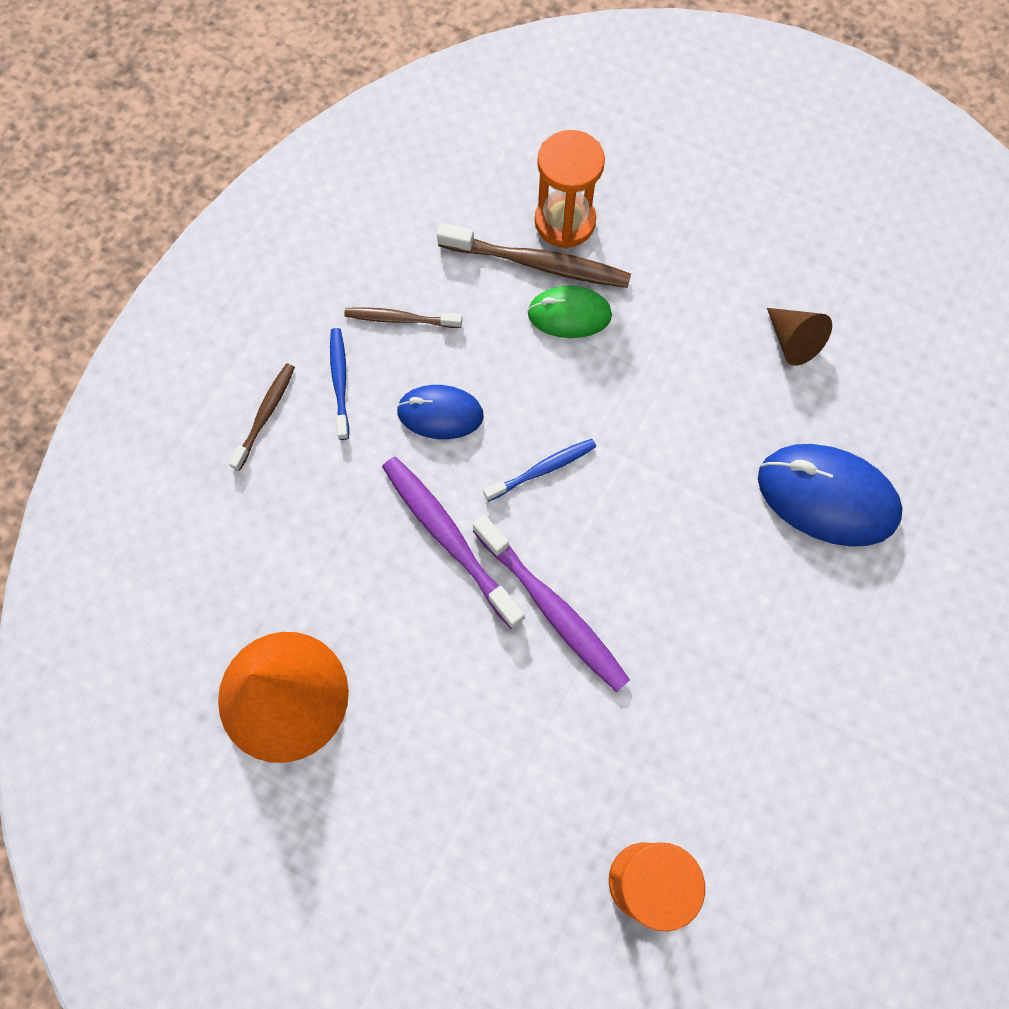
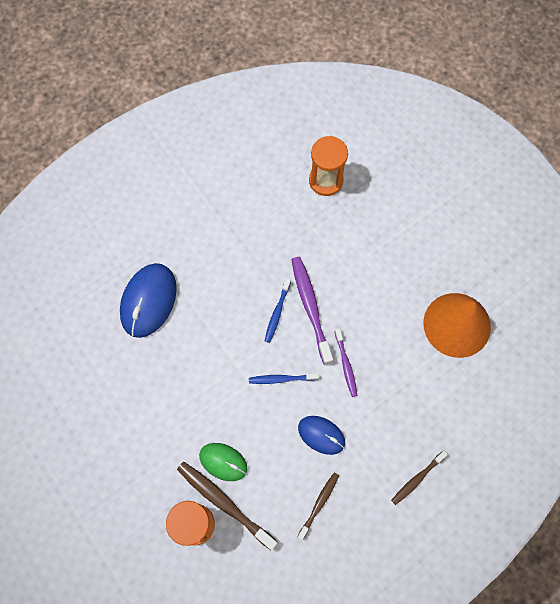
camera: 155 degrees left, 0 degrees up
(340, 382) = (368, 480): blue toothbrush -> blue toothbrush (277, 313)
(400, 319) = (319, 504): brown toothbrush -> brown toothbrush turned 90 degrees counterclockwise
(449, 538) = (346, 365): purple toothbrush -> purple toothbrush, size x0.59
(793, 341) = (113, 389): brown cone -> none
(827, 496) = (148, 301): blue mouse -> blue mouse turned 60 degrees clockwise

